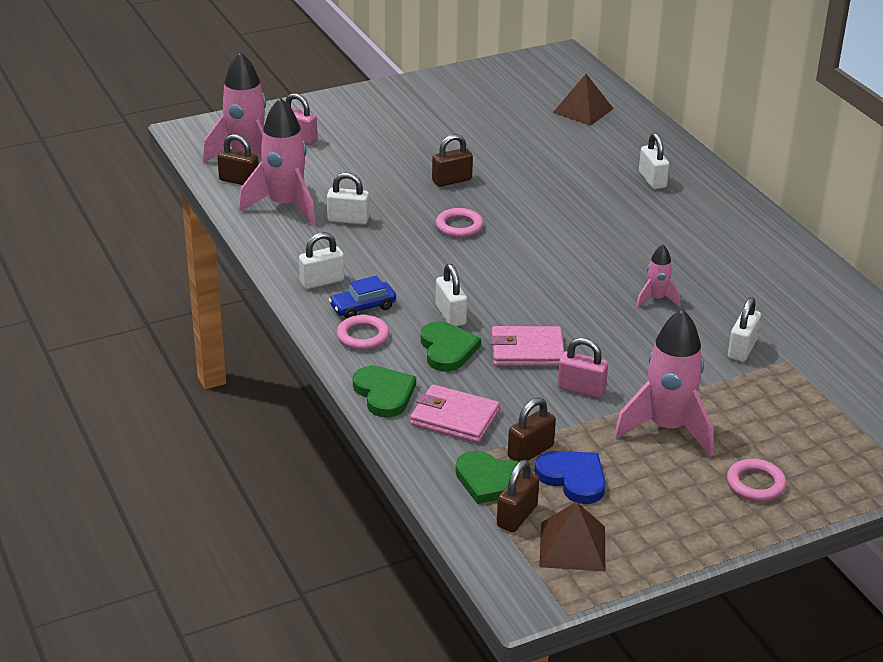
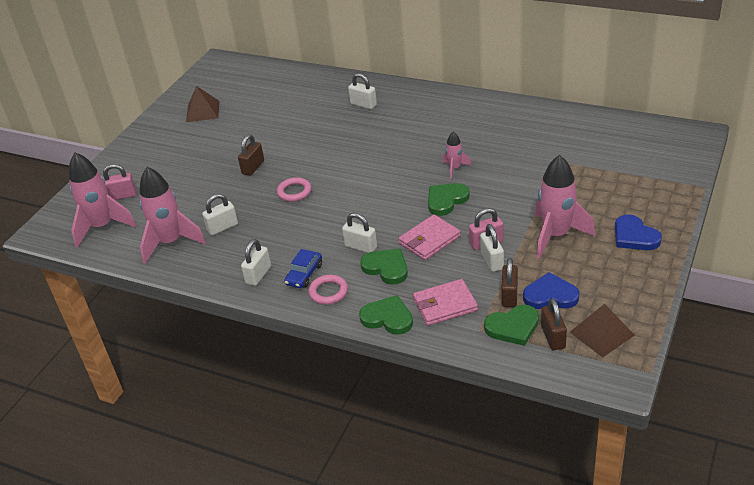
camera: 35 degrees left, 5 degrees up
(239, 181) = (118, 244): brown padlock -> none
(583, 110) = (273, 86): brown pyramid -> brown pyramid (203, 111)
(600, 324) = (446, 200): none -> green heart
(742, 349) = (531, 169): white padlock -> white padlock (492, 261)
(755, 484) = (634, 236): pink ring -> blue heart

